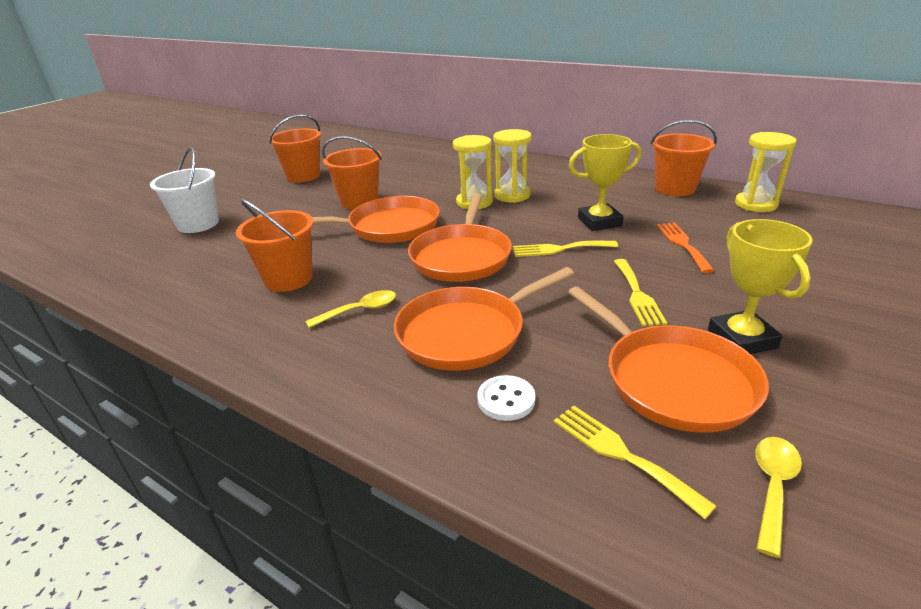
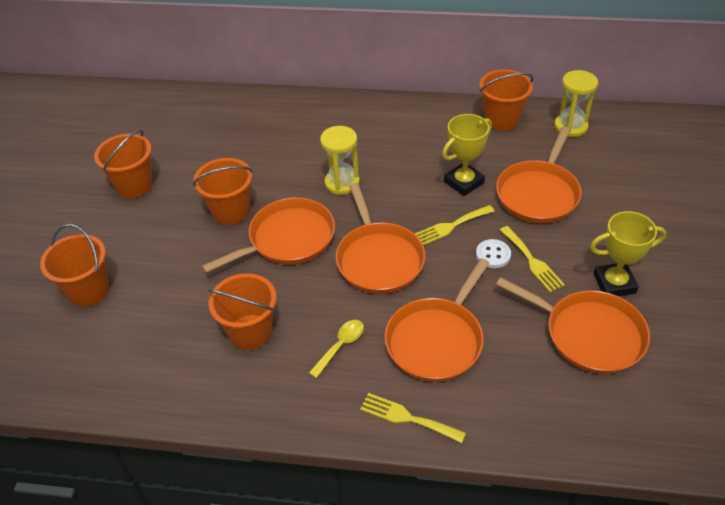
camera: 25 degrees left, 15 degrees up
(198, 224) = (88, 290): white bucket -> orange bucket
(506, 400) = (499, 388): white button -> white button (493, 255)
(512, 195) = (370, 164): yellow hourglass -> none
(621, 454) = (586, 402): yellow fork -> yellow fork (407, 418)
(682, 244) = (538, 193): orange fork -> orange pan
(741, 339) = (614, 283): yellow trophy -> yellow trophy turned 60 degrees counterclockwise
(773, 487) = (669, 393): yellow spoon -> none

